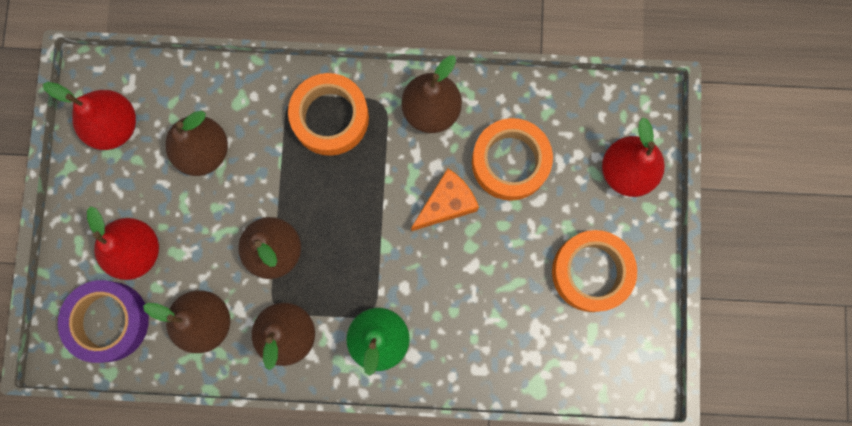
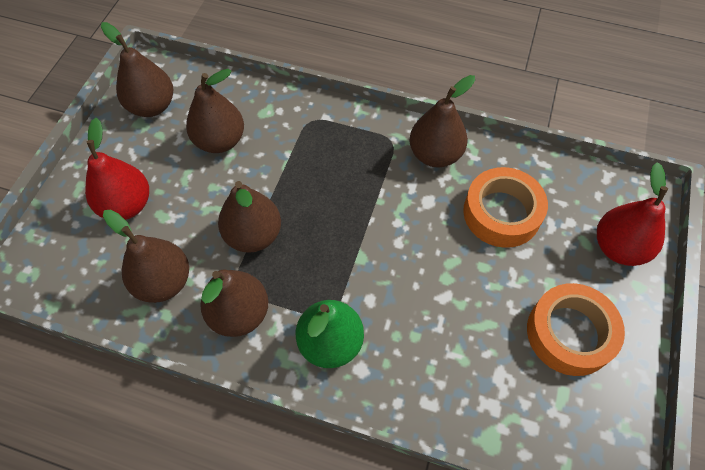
camera: 15 degrees right, 20 degrees down
(108, 321) = (74, 258): purple tape -> none
(114, 126) = (152, 106): red pear -> brown pear
(330, 117) = (341, 140): orange tape -> none
(446, 204) = (431, 234): orange cheese -> none

